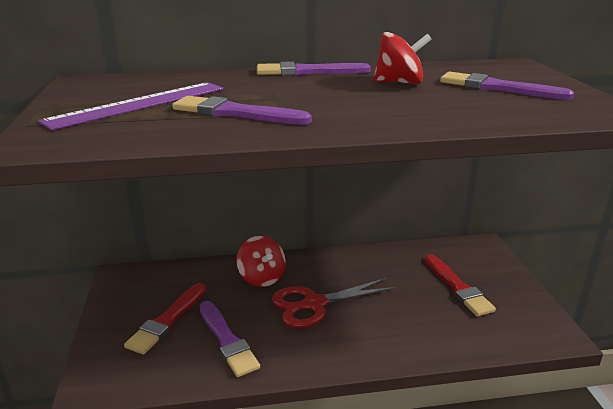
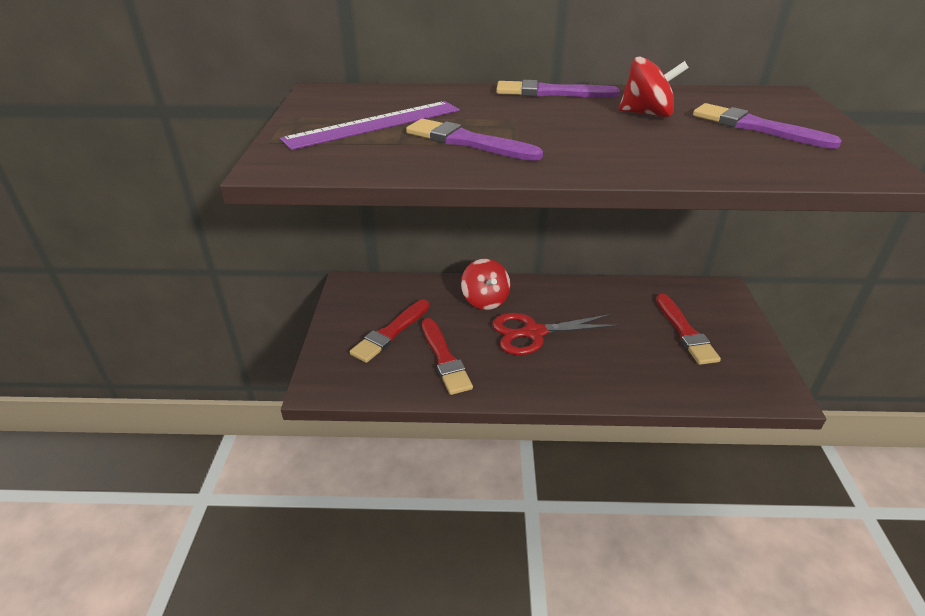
camera: 10 degrees right, 10 degrees up
(227, 340) = (444, 359): purple brush -> red brush

